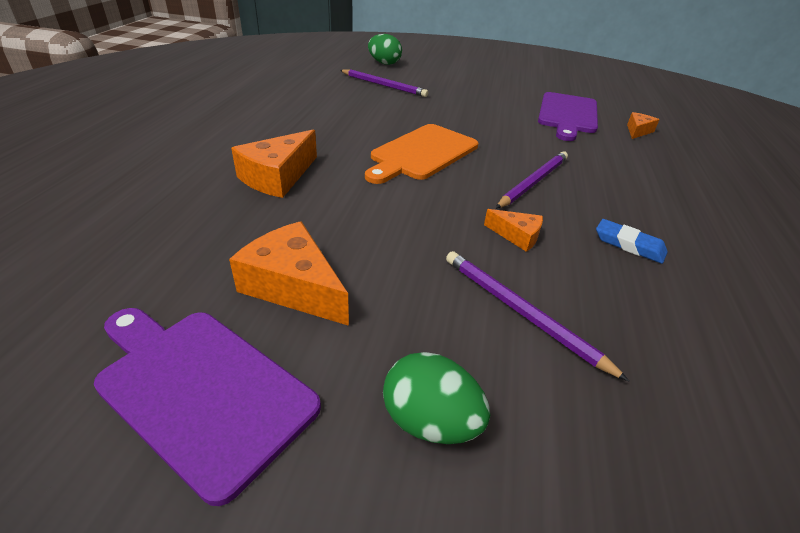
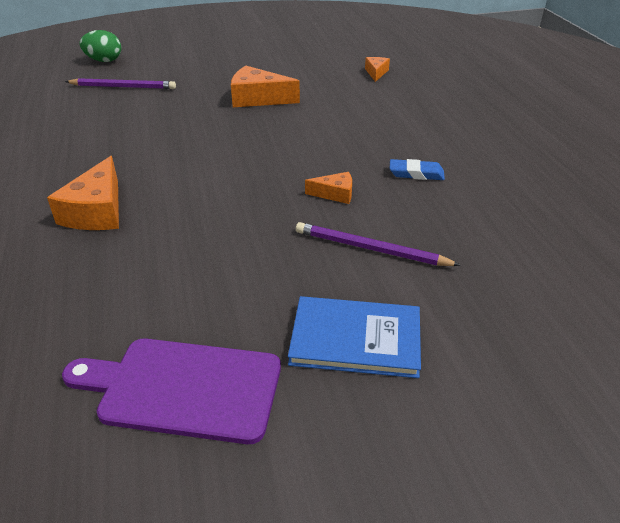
camera: 25 degrees left, 0 degrees up
(293, 286) = (192, 294): orange cheese -> orange cheese (258, 99)
(422, 153) = (212, 147): orange cutting board -> none
(430, 421) = (355, 339): green egg -> blue book
(533, 182) = (321, 145): purple pencil -> none
(567, 115) = (312, 72): purple cutting board -> none

